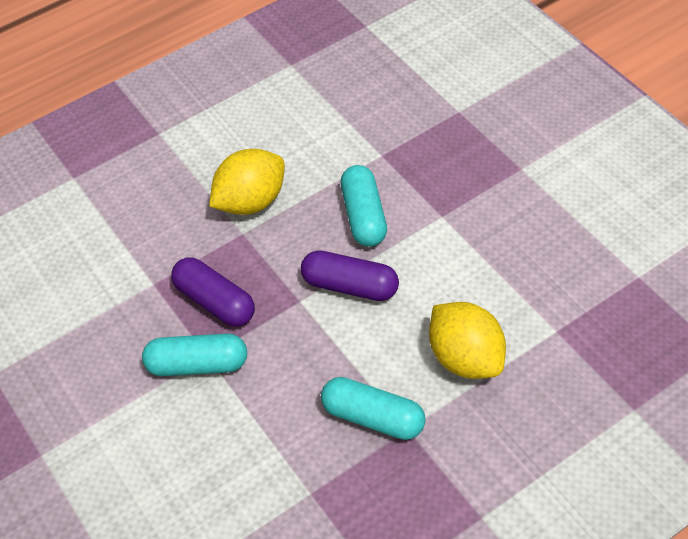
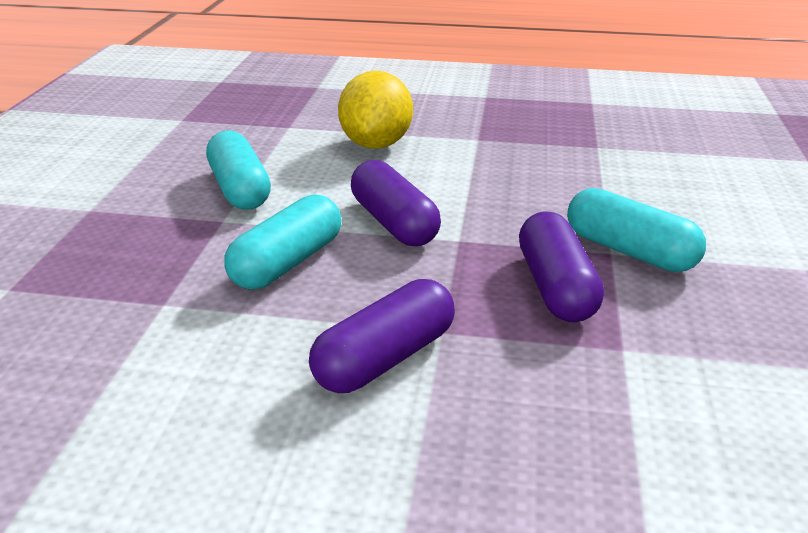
camera: 140 degrees left, 20 degrees down
(251, 202) = (385, 358): yellow lemon -> purple capsule
(373, 417) = (496, 153): turquoise capsule -> turquoise capsule (240, 189)

